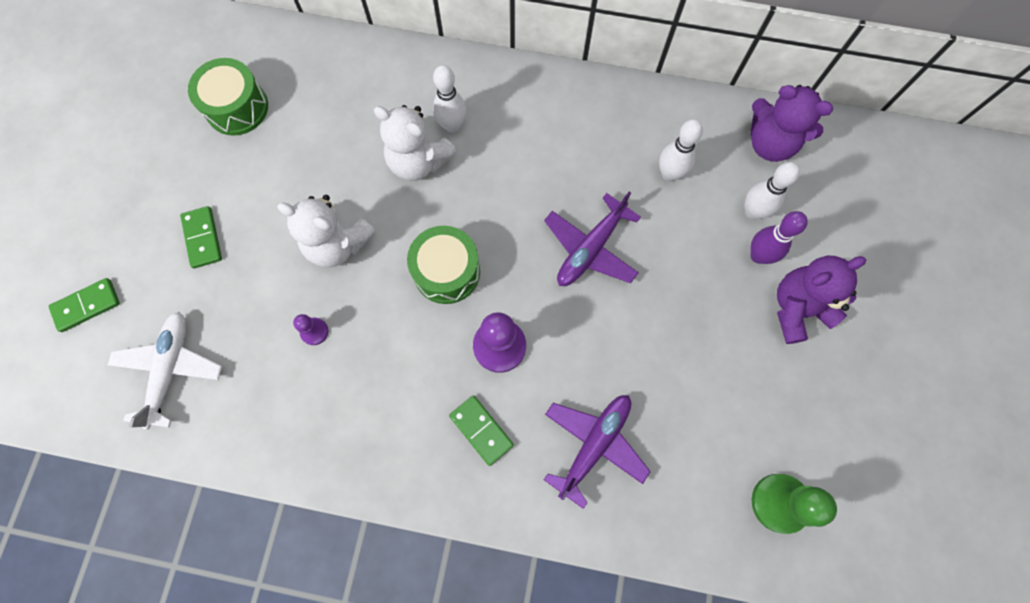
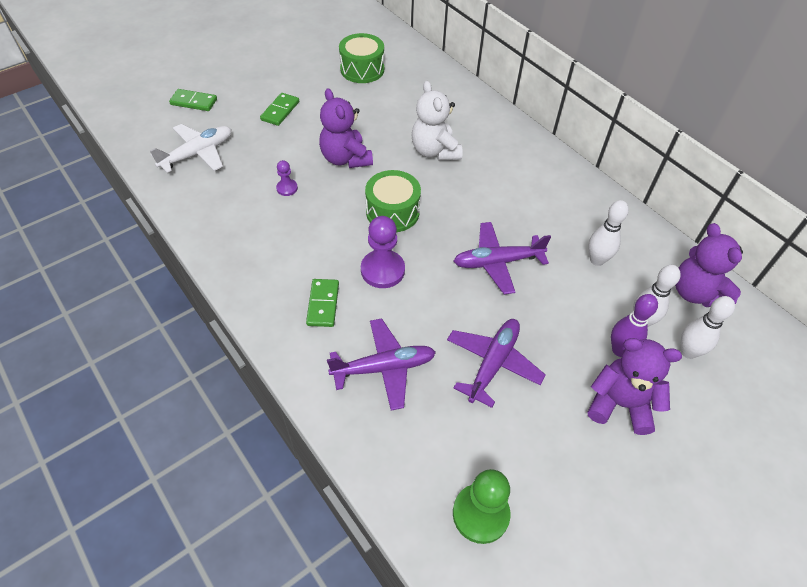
camera: 40 degrees right, 20 degrees down
(338, 244) = (346, 158): white teddy bear -> purple teddy bear
(452, 126) = (474, 147): white bowling pin -> white bowling pin (688, 352)
(675, 359) = (493, 363): none -> purple plane

